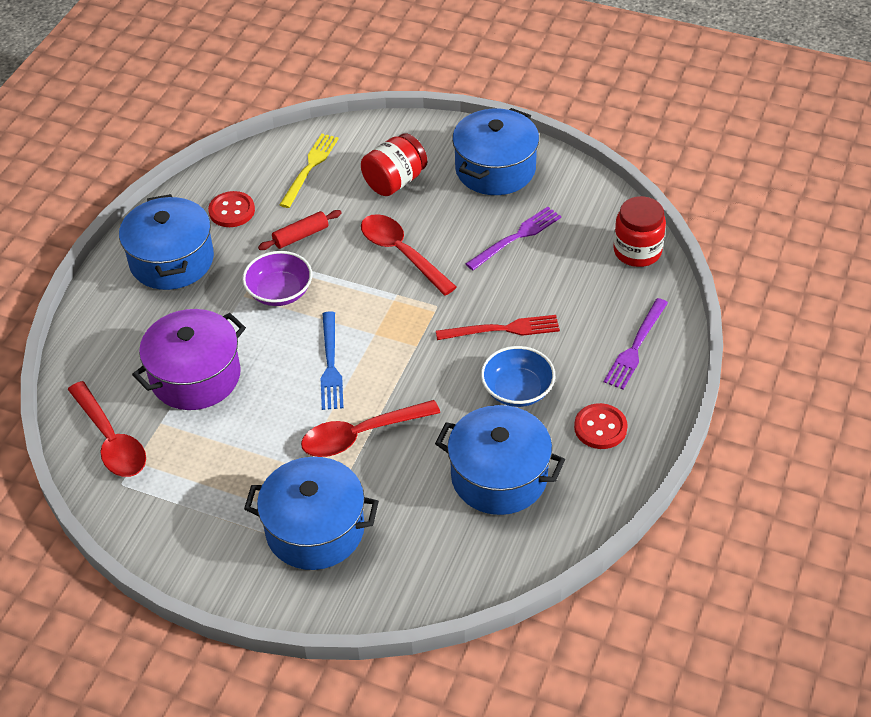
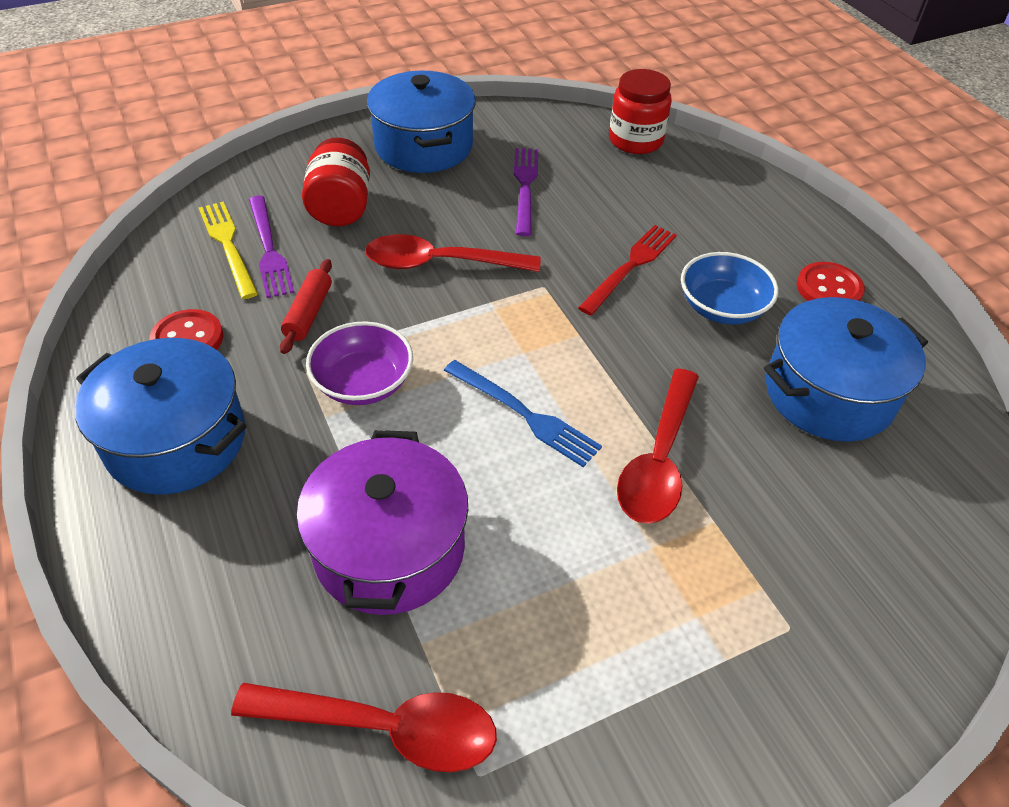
camera: 50 degrees left, 0 degrees up
(315, 529) = (768, 602): blue pot -> none
(636, 346) = (748, 208): purple fork -> purple fork (269, 249)

